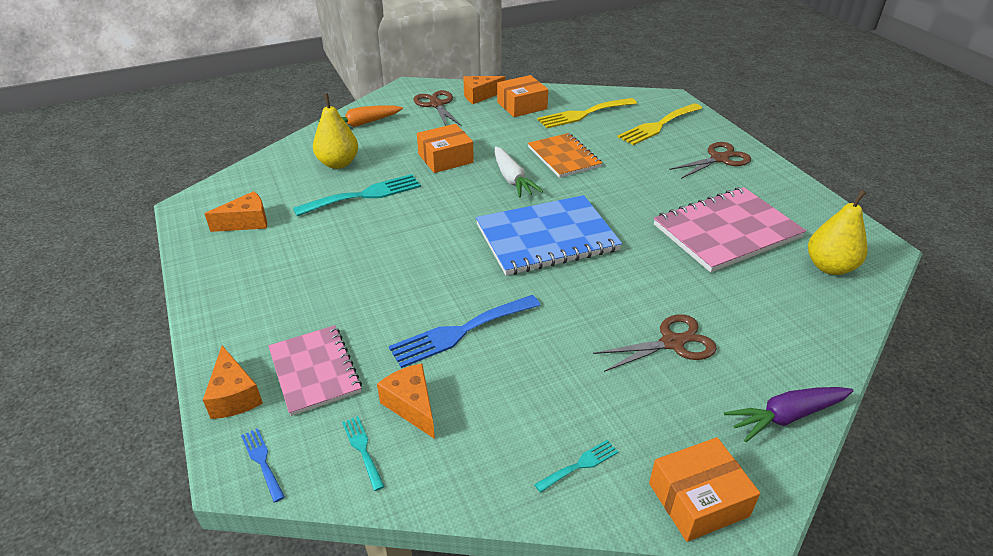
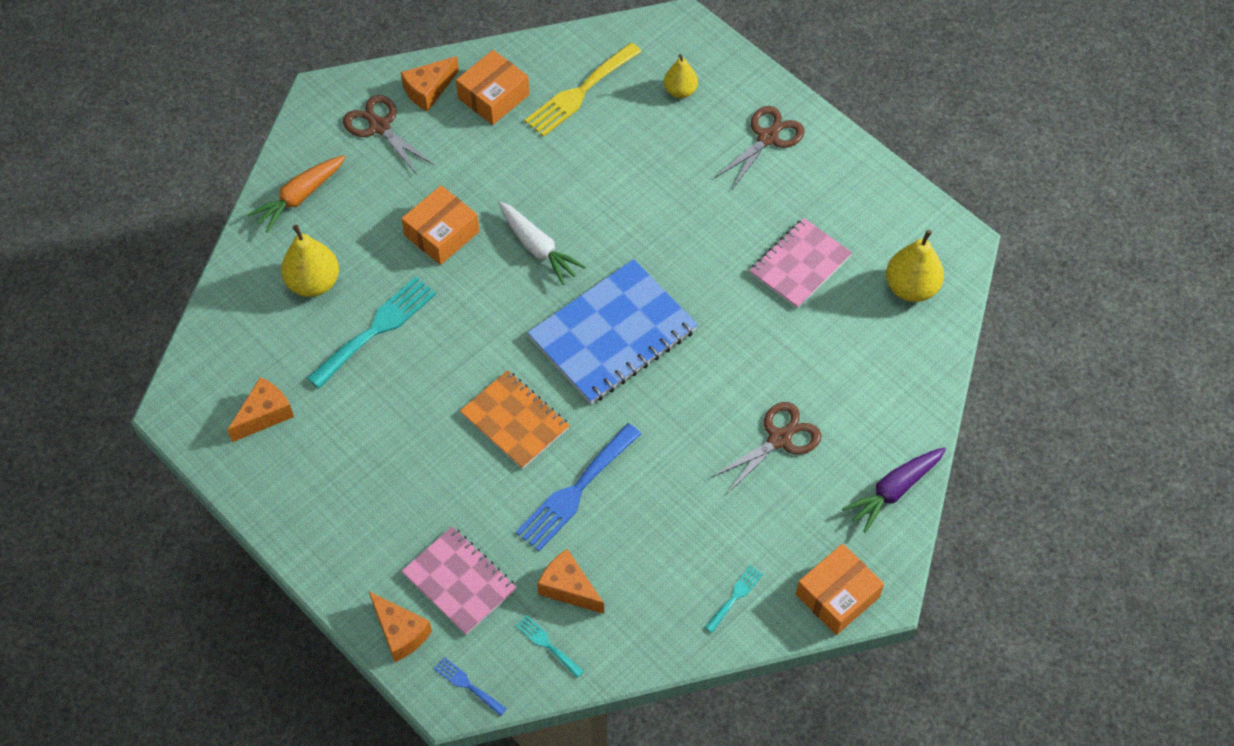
camera: 20 degrees left, 20 degrees up
(564, 157) = (584, 188): orange notebook -> orange notebook (515, 421)
(658, 126) = (680, 91): yellow fork -> yellow pear
(726, 231) = (800, 265): pink notebook -> pink notebook, size x0.64

